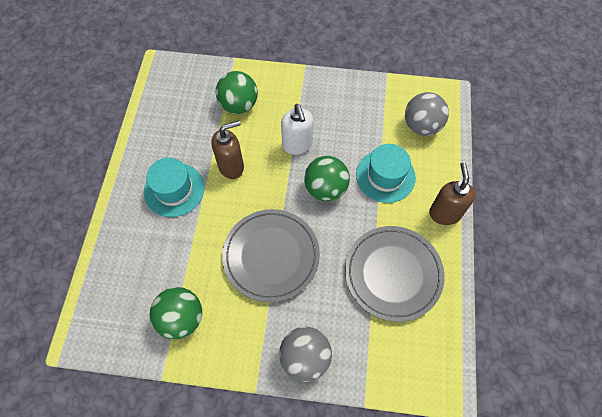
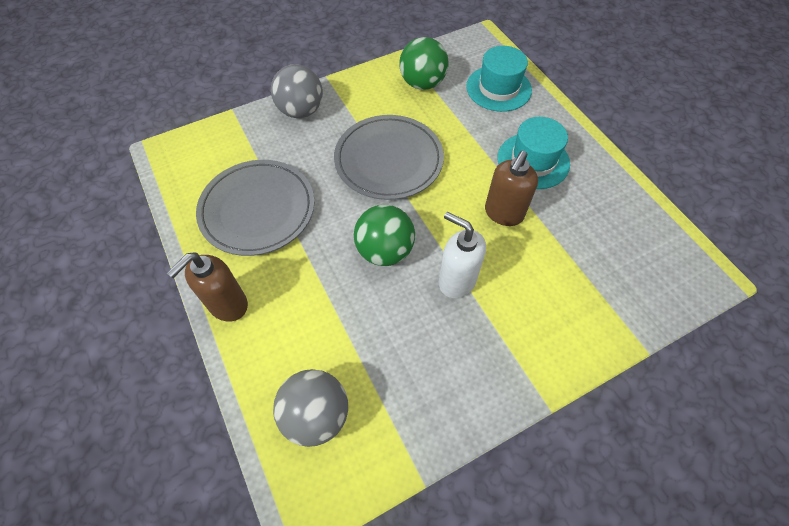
camera: 145 degrees right, 5 degrees down
(239, 105) = (570, 287): green ball -> none
(385, 176) = (325, 308): turquoise hat -> turquoise hat (498, 88)
(444, 213) = (227, 305): brown soap dispenser -> brown soap dispenser turned 75 degrees clockwise

